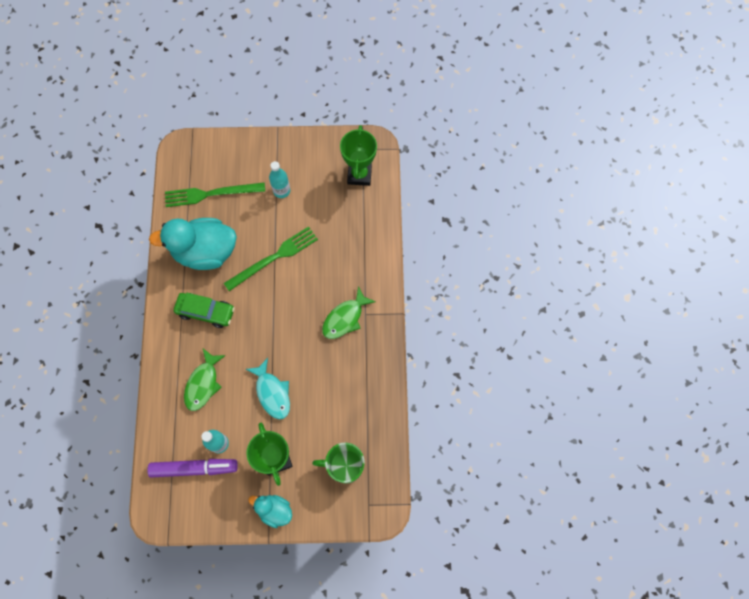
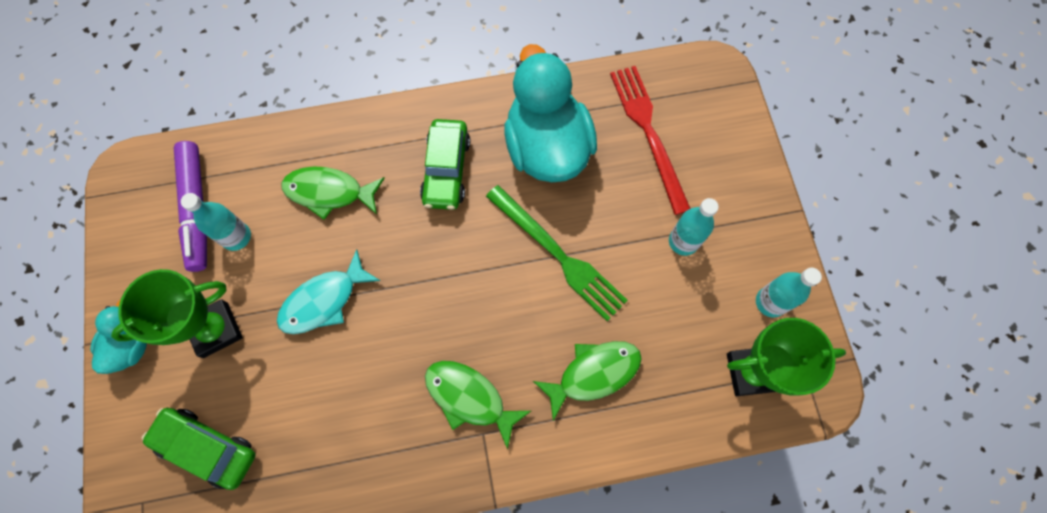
camera: 80 degrees right, 0 degrees up
(210, 194) = (648, 132): green fork -> red fork
(325, 156) = (770, 302): none -> turquoise bottle
(344, 252) = (593, 373): none -> green fish
(345, 466) = (207, 448): green mug -> green car

